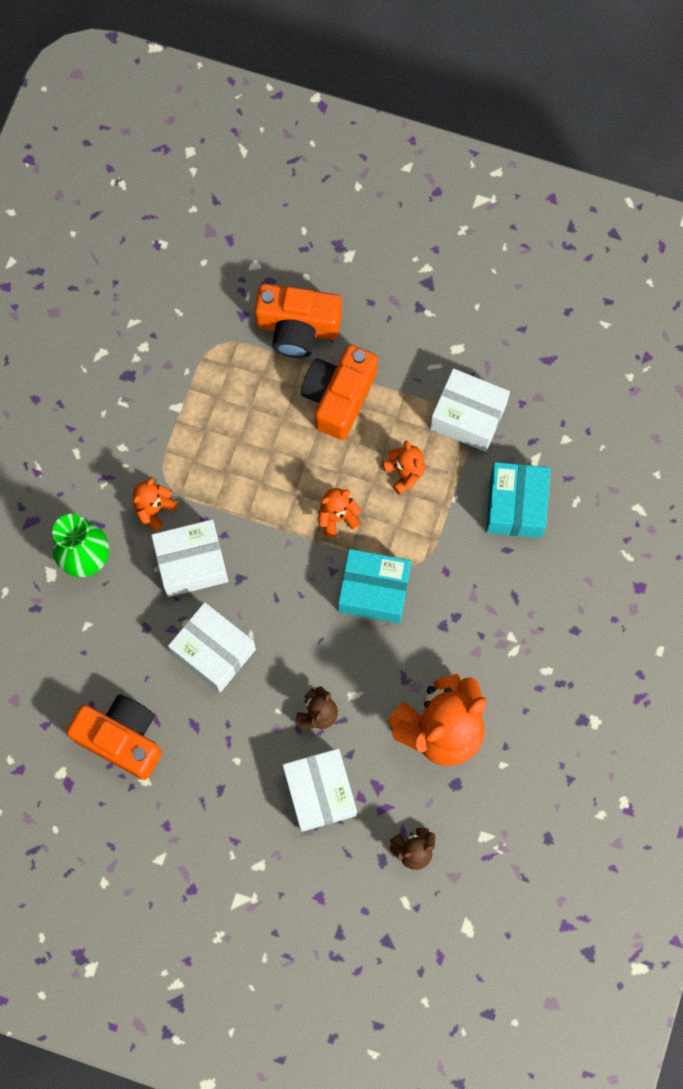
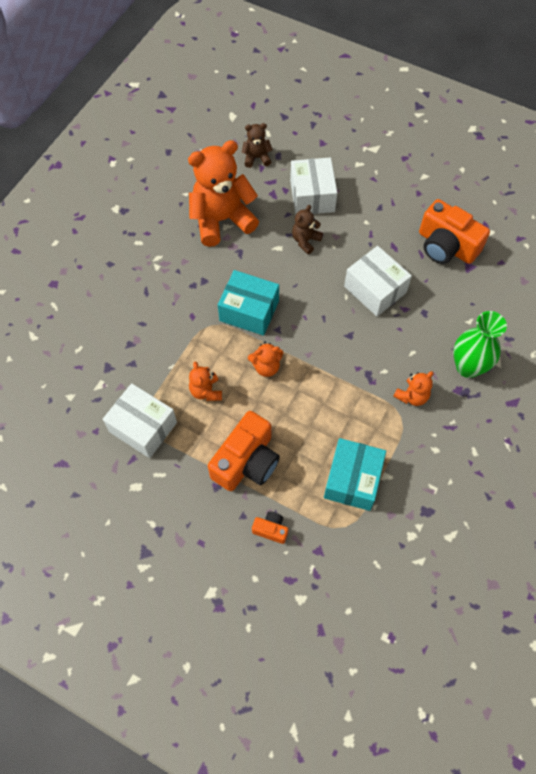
camera: 170 degrees left, 10 degrees down
(192, 563) = (385, 351): white box -> none
(297, 328) = (271, 529): orange camera -> orange camera, size x0.46
(516, 506) = (125, 353): turquoise box -> turquoise box (352, 480)

